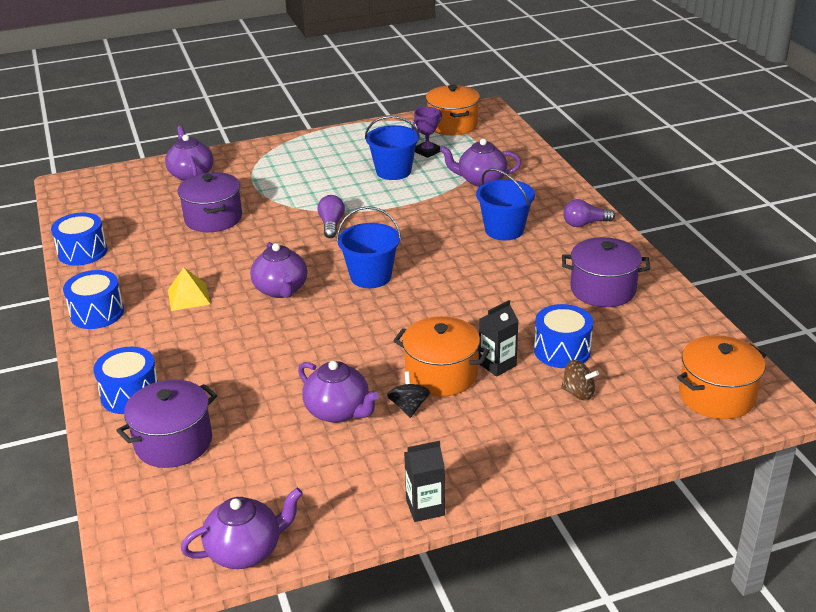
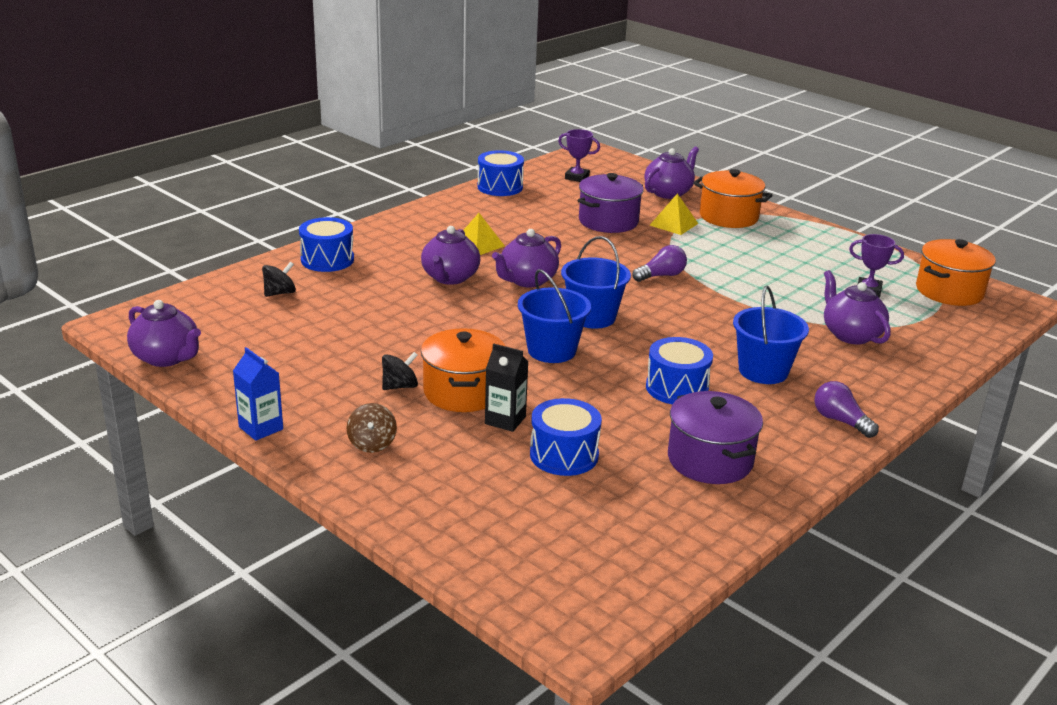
camera: 60 degrees right, 5 degrees down
(97, 313) = (422, 217): blue drum -> blue drum (677, 388)
(110, 207) = (577, 177): none -> purple trophy
(173, 442) = (280, 293): purple pot -> black spinning top
(250, 191) = (673, 224): none -> yellow pyramid
(338, 411) = (368, 353): purple teapot -> purple teapot (450, 278)
(393, 171) = (802, 282): blue bucket -> blue bucket (551, 350)
(425, 507) = (261, 428): black carton -> blue carton
(578, 393) = (495, 480): brown spinning top -> brown spinning top (372, 444)
(716, 396) = (565, 583): orange pot -> orange pot (728, 217)

